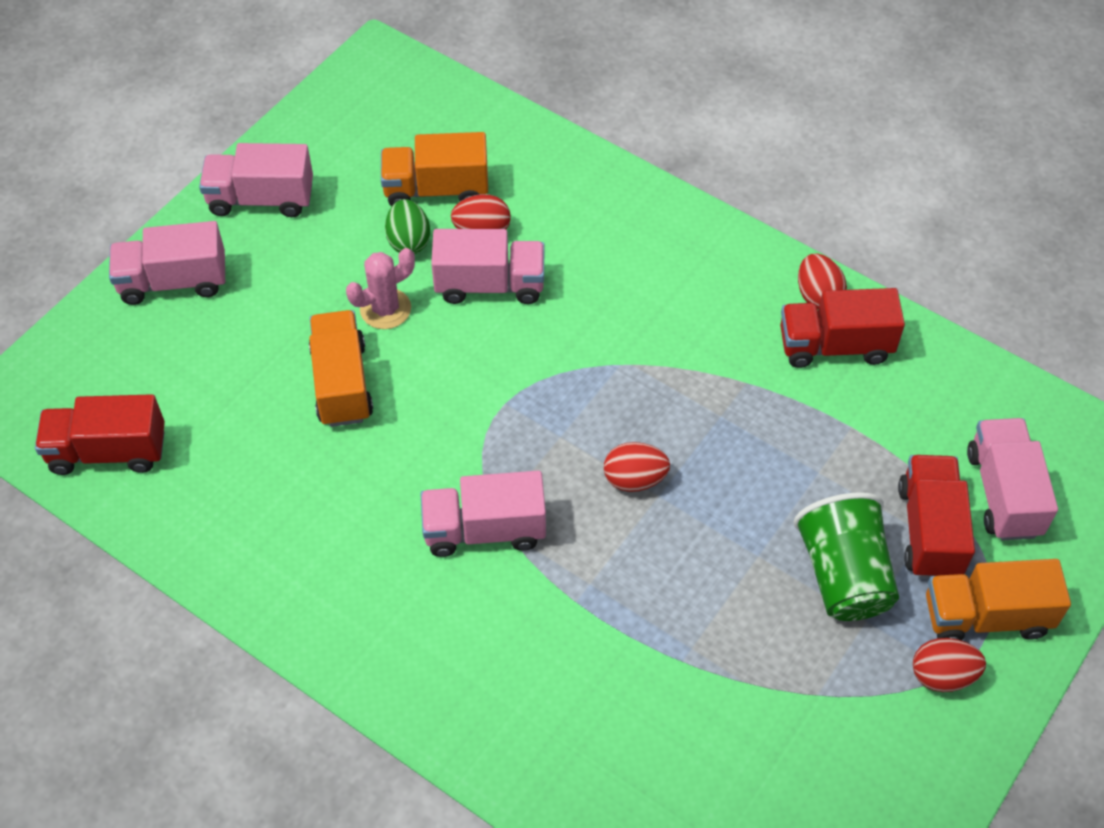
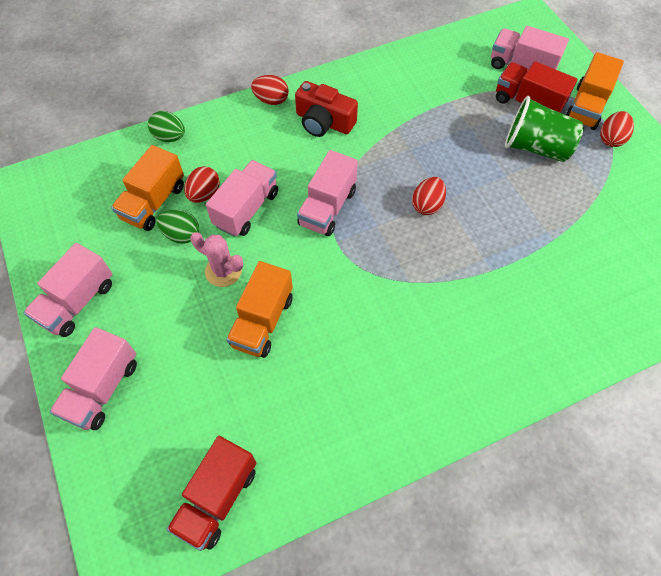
camera: 60 degrees left, 5 degrees up
(341, 383) = (263, 321): orange truck -> orange truck turned 90 degrees counterclockwise
(385, 309) = (223, 271): pink cactus -> pink cactus turned 60 degrees counterclockwise
(484, 530) = (418, 293): pink truck -> pink truck (327, 208)
(544, 149) = (170, 137): none -> green egg
(692, 295) = (324, 122): none -> red camera
(818, 296) = (362, 74): red egg -> red egg (271, 100)
(835, 346) = (397, 83): red truck -> none

